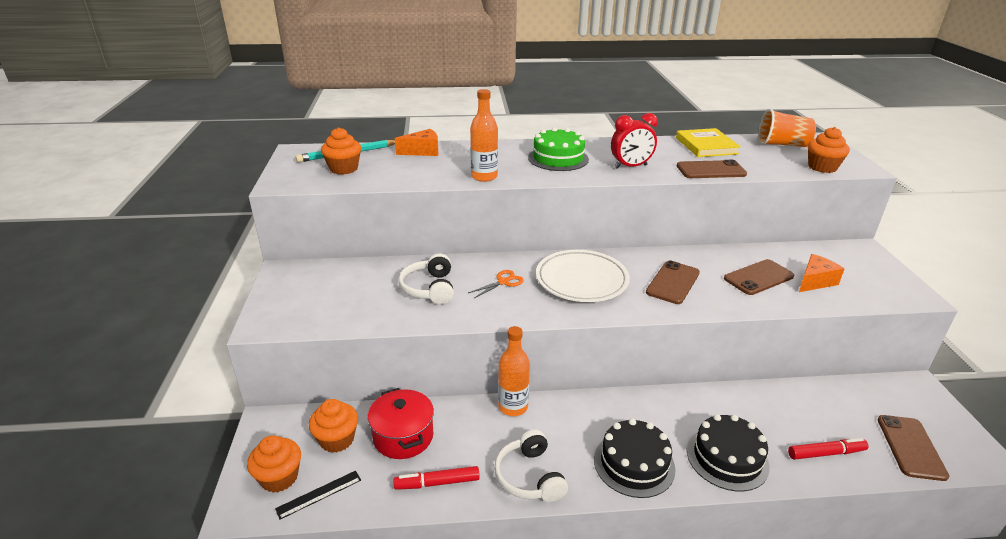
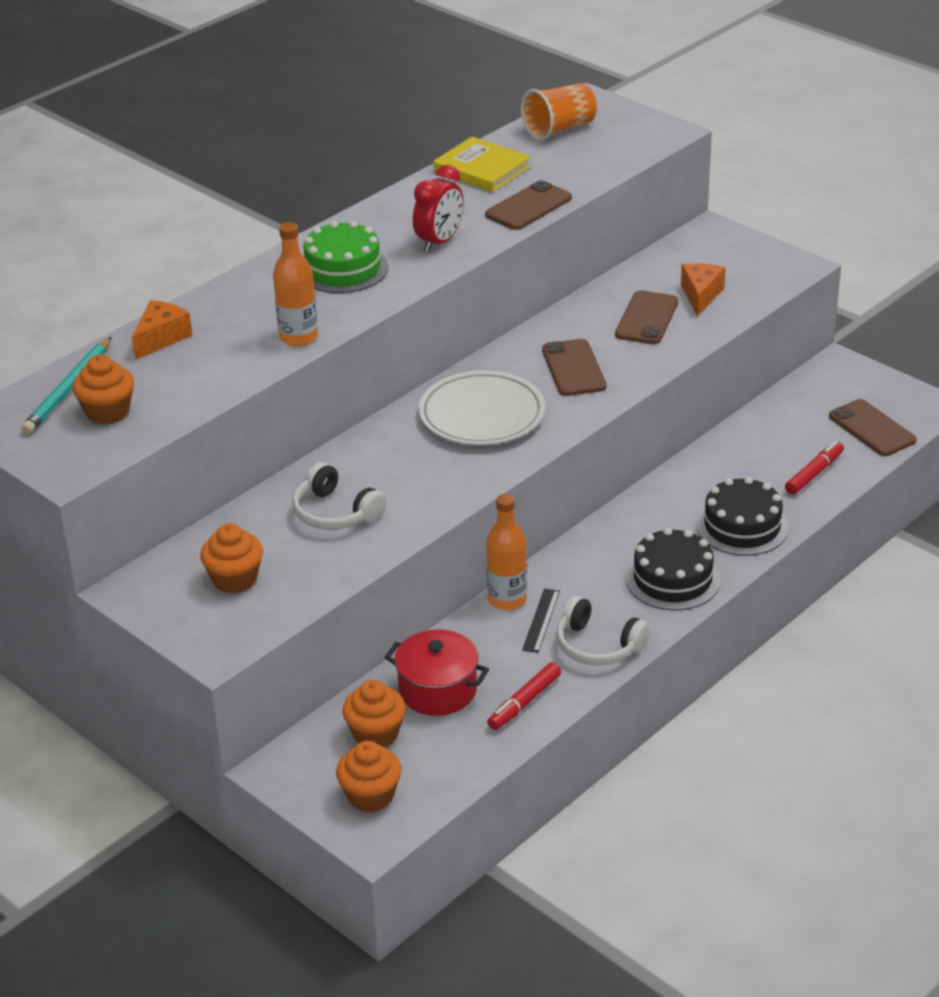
camera: 40 degrees left, 5 degrees up
(319, 494) = (430, 781): black ruler -> black ruler (541, 620)
(503, 282) = (404, 461): orange scissors -> none
(822, 167) = (632, 148): orange cupcake -> orange cupcake (235, 579)

